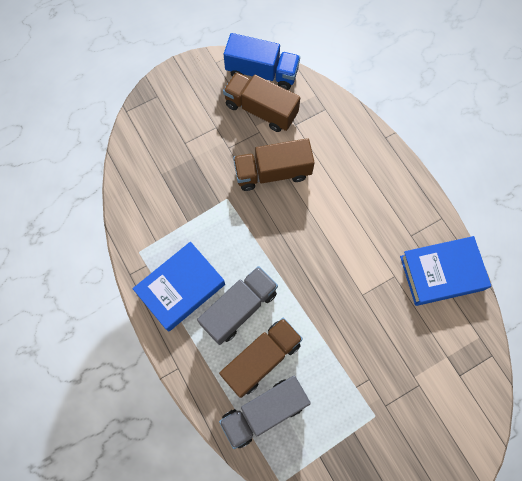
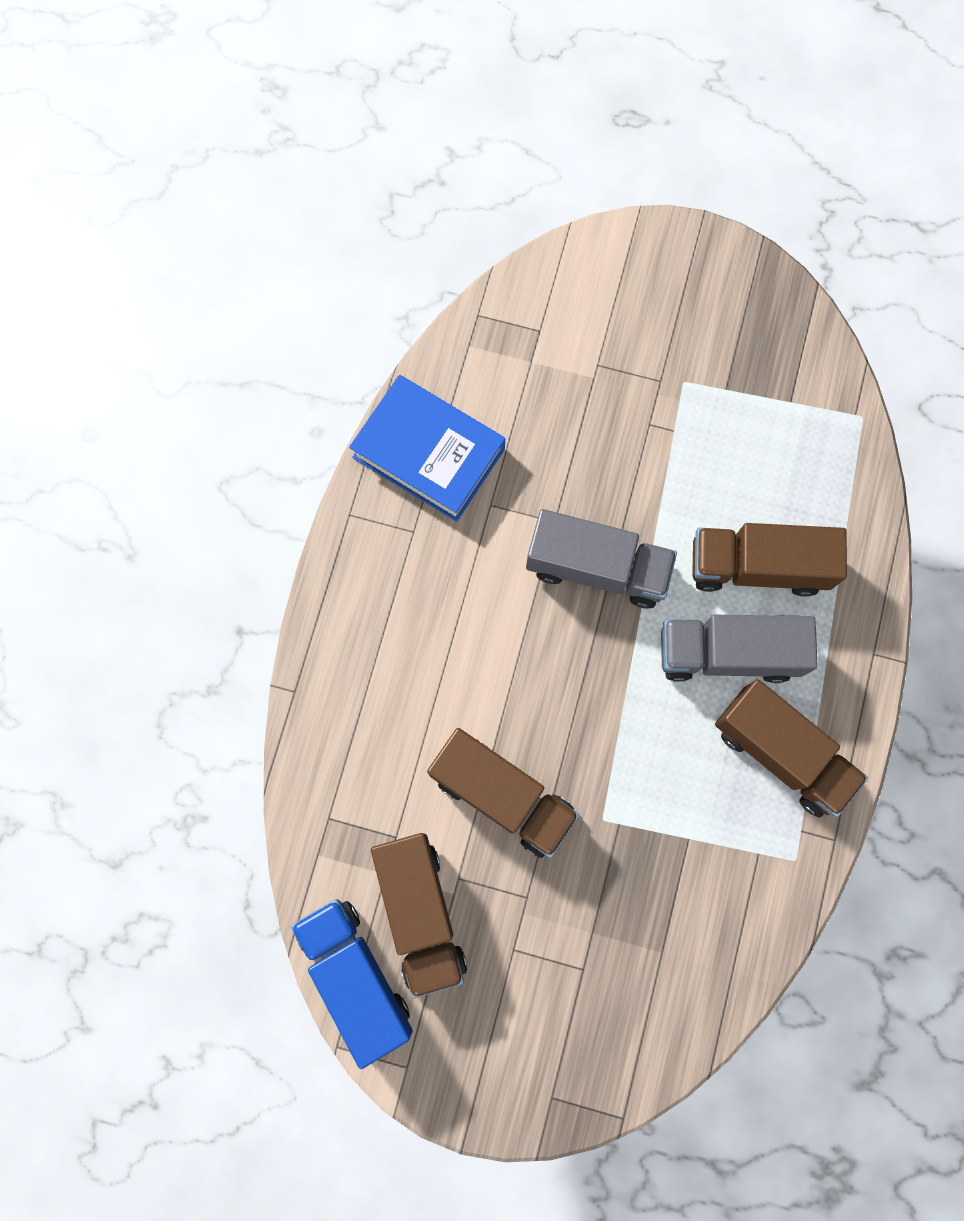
camera: 135 degrees left, 5 degrees up
(181, 288) = (781, 753): blue book -> brown truck
(264, 412) = (811, 505): grey truck -> grey truck (597, 568)

